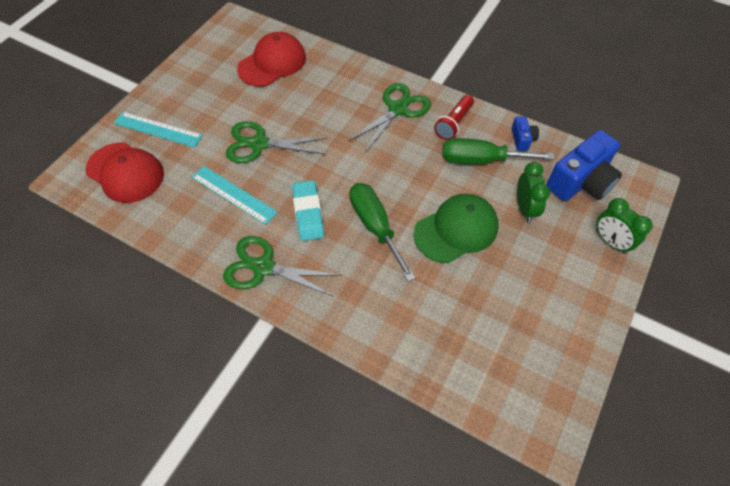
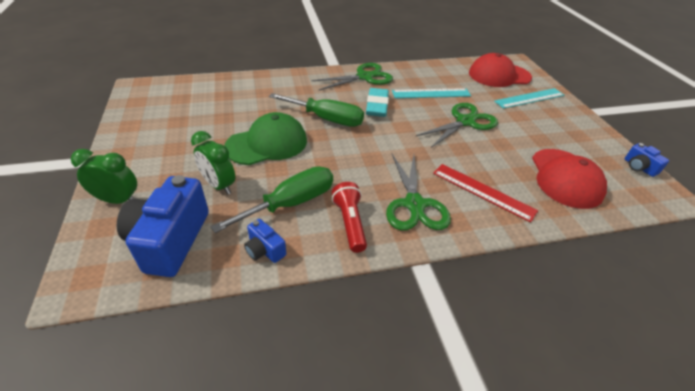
camera: 135 degrees right, 15 degrees down
(211, 38) = (639, 167): none -> blue camera
(308, 213) = (377, 106): turquoise eraser -> turquoise eraser turned 60 degrees clockwise
(341, 89) = (483, 191): none -> red ruler
(456, 230) = (267, 144): green cap -> green cap turned 135 degrees counterclockwise

